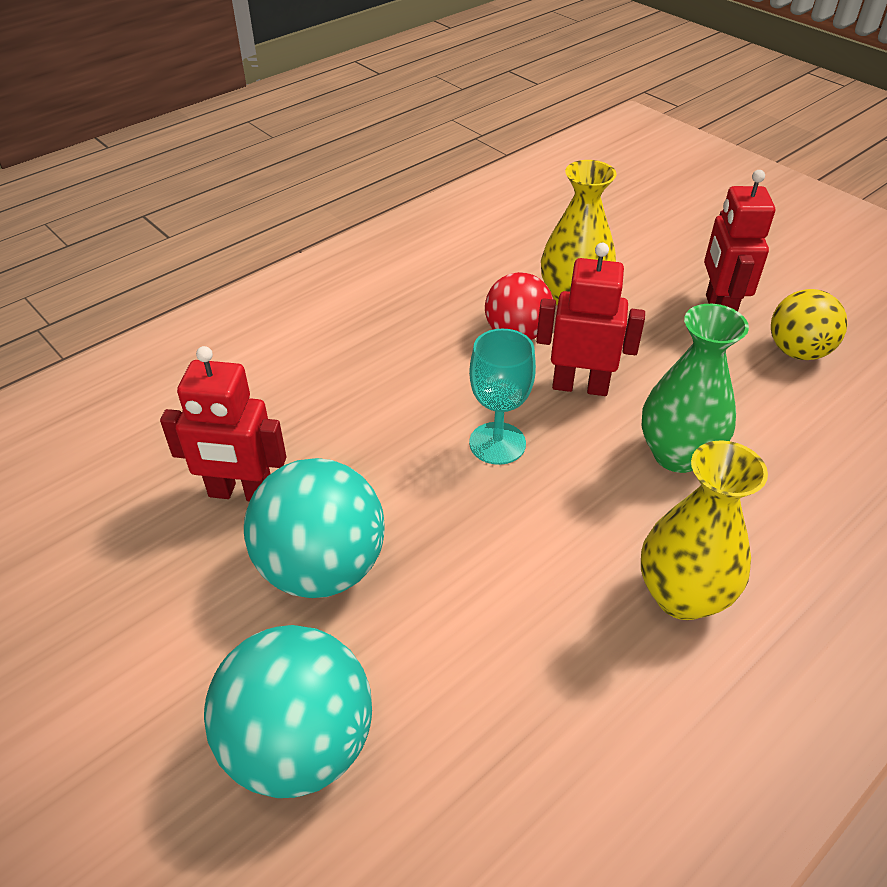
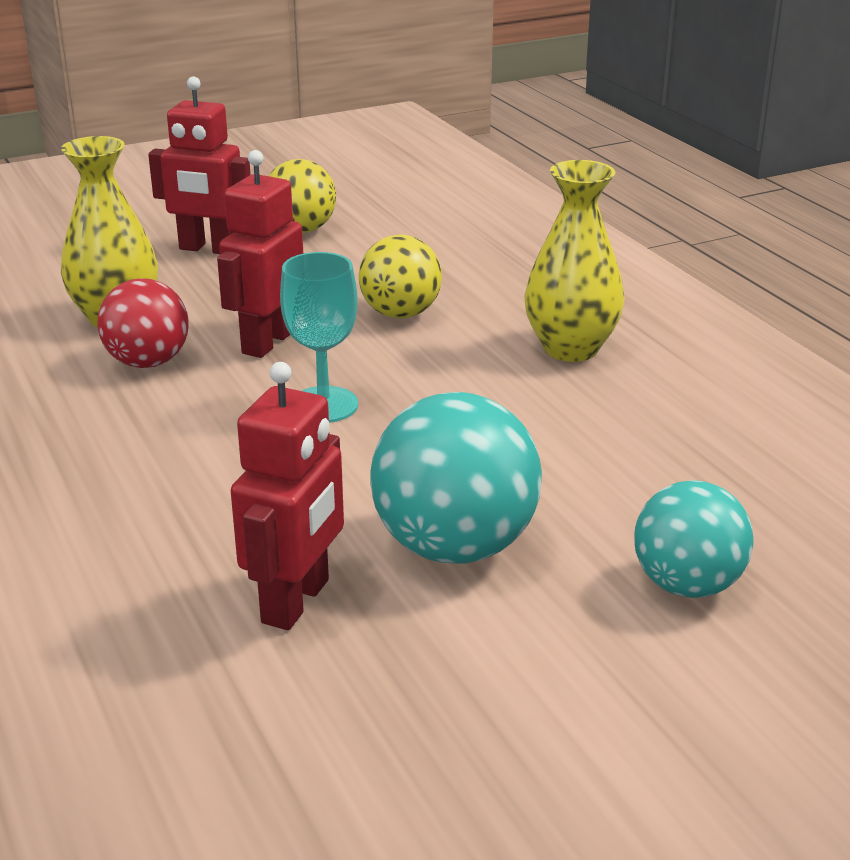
camera: 75 degrees left, 15 degrees down
(299, 744) = (687, 585): turquoise ball -> turquoise ball, size x0.66
(677, 454) = (400, 314): green vase -> yellow ball

